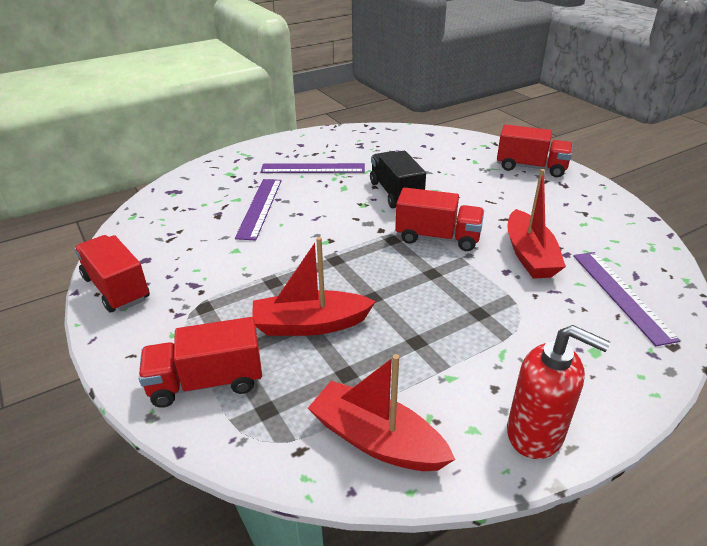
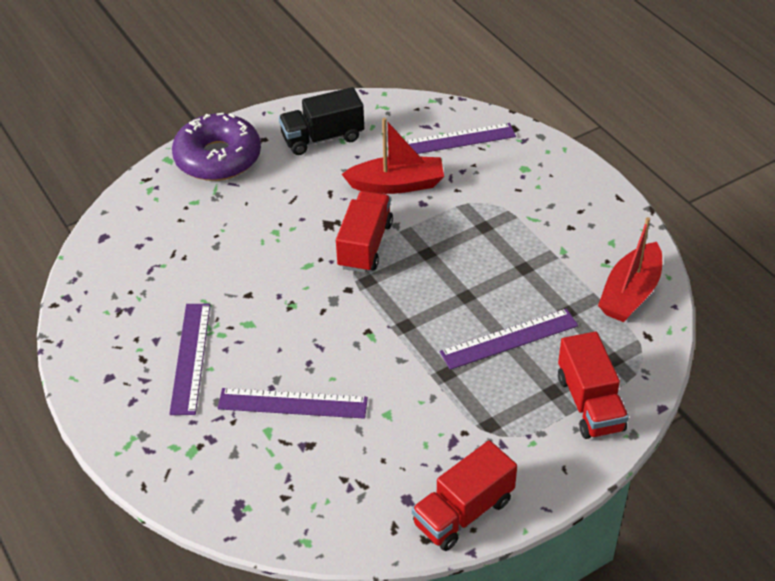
camera: 90 degrees left, 10 degrees up
(310, 324) = (509, 339): red boat -> purple ruler
(396, 193) = (268, 275): black truck -> black truck (323, 138)
(531, 167) = (218, 158): red truck -> purple donut
(535, 433) = (610, 212): red soap dispenser -> none

